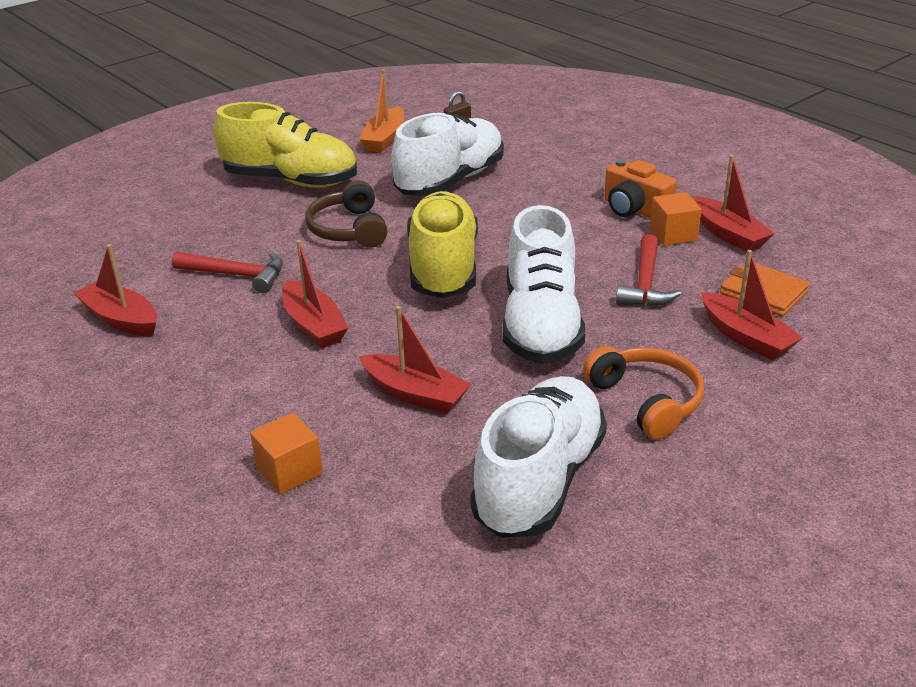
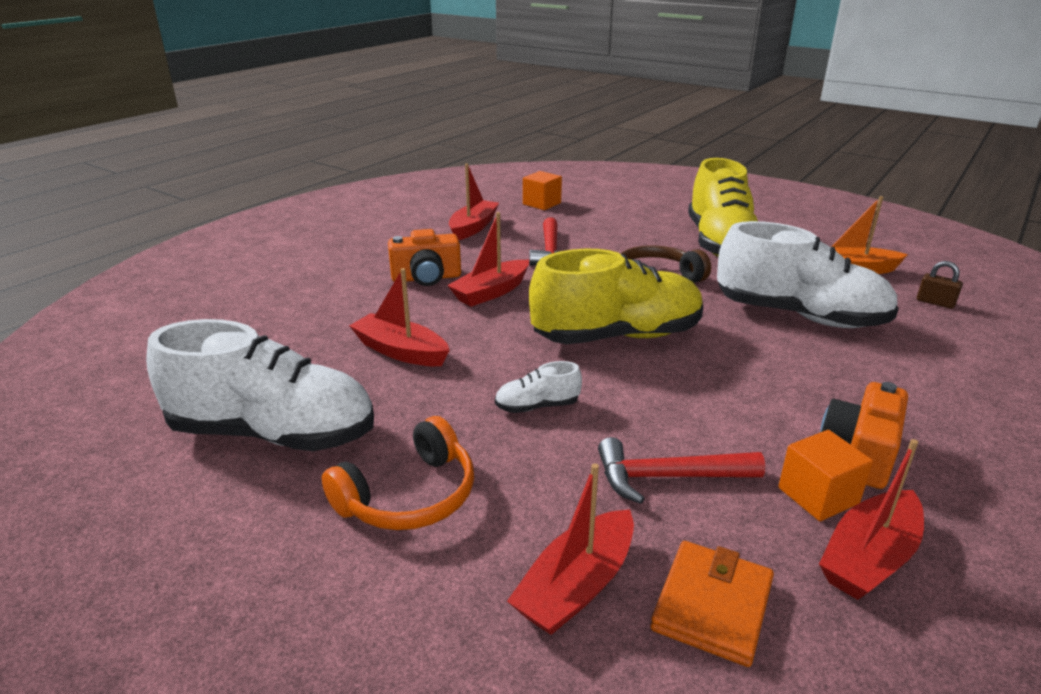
camera: 75 degrees right, 5 degrees down
(248, 366) = (426, 278): none -> orange camera
(289, 471) = (297, 315): orange cube -> orange cube (541, 203)
(415, 394) = (401, 351): red boat -> red boat turned 105 degrees clockwise
(541, 325) = (537, 406): white shoe -> white shoe, size x0.42

